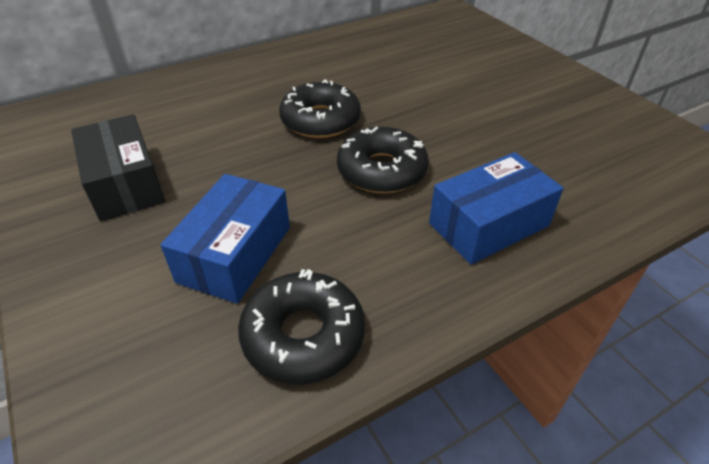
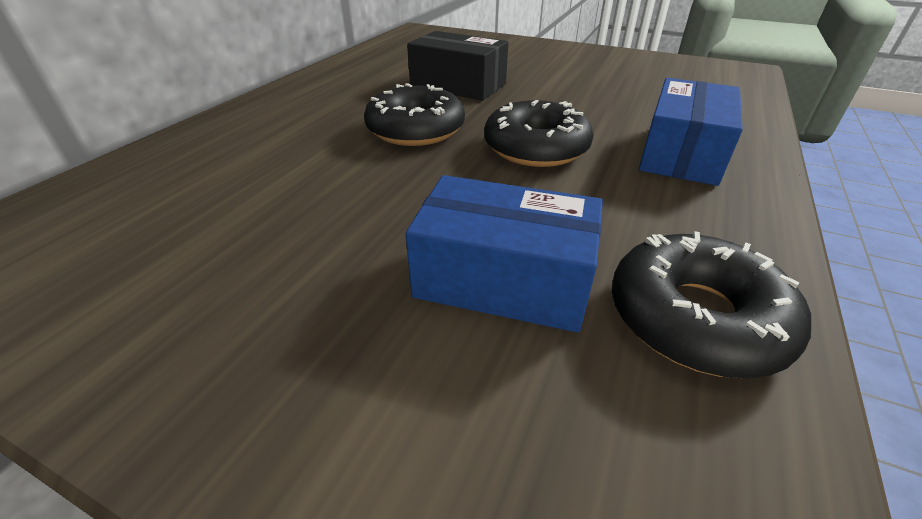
camera: 35 degrees left, 5 degrees down
(125, 184) = (241, 272): black box -> black box (458, 85)
(235, 254) = (503, 279): blue box -> blue box turned 60 degrees counterclockwise

